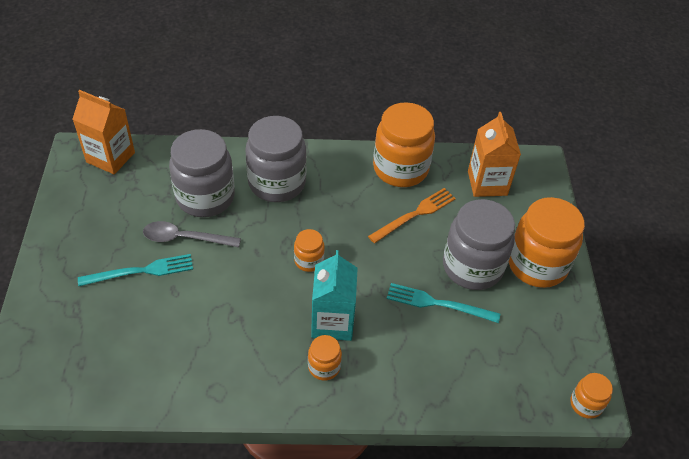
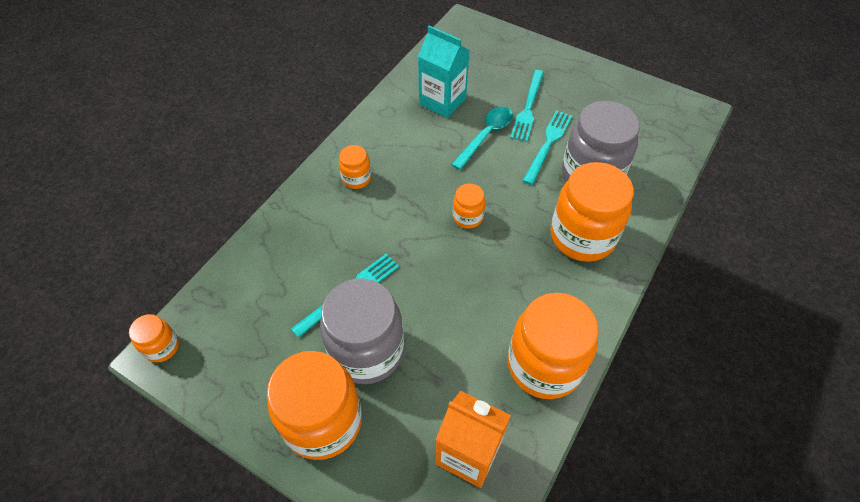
camera: 125 degrees right, 5 degrees up
(110, 157) = (679, 128): orange carton -> none
(185, 238) = (548, 144): grey spoon -> turquoise fork
(201, 289) = (486, 135): none -> turquoise spoon
(277, 183) = (582, 236): grey jar -> orange jar
(332, 322) = (392, 203): turquoise carton -> turquoise carton (442, 101)
(415, 214) = (468, 338): orange fork -> none

